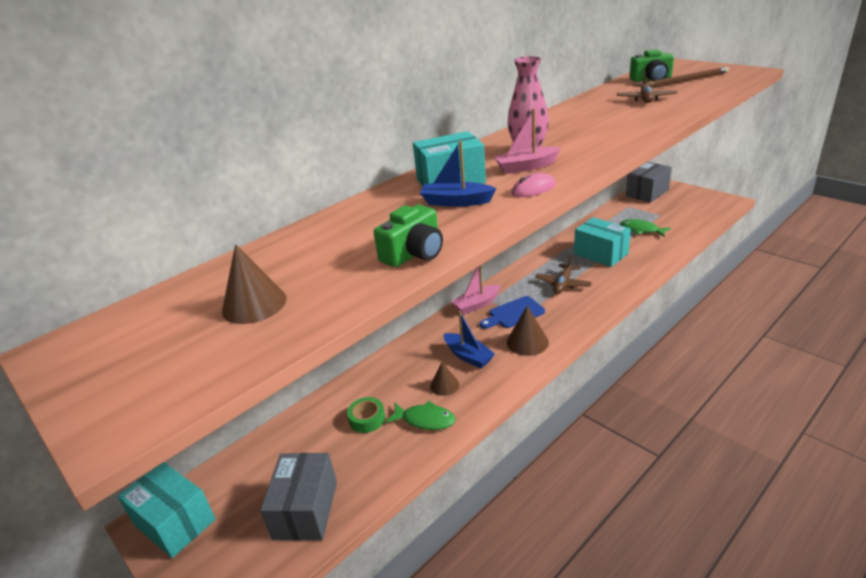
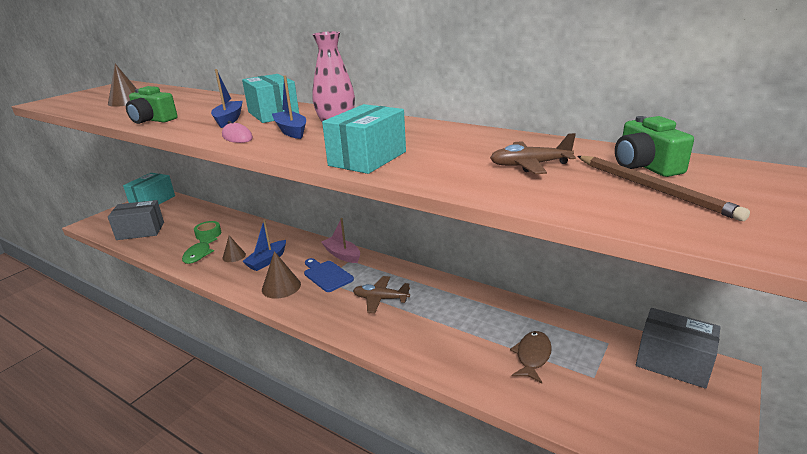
camera: 75 degrees right, 5 degrees down
(526, 167) = (291, 131): pink boat -> blue boat
(601, 254) = (453, 322): turquoise box -> turquoise box (367, 158)
(641, 230) = (532, 356): green fish -> brown fish

